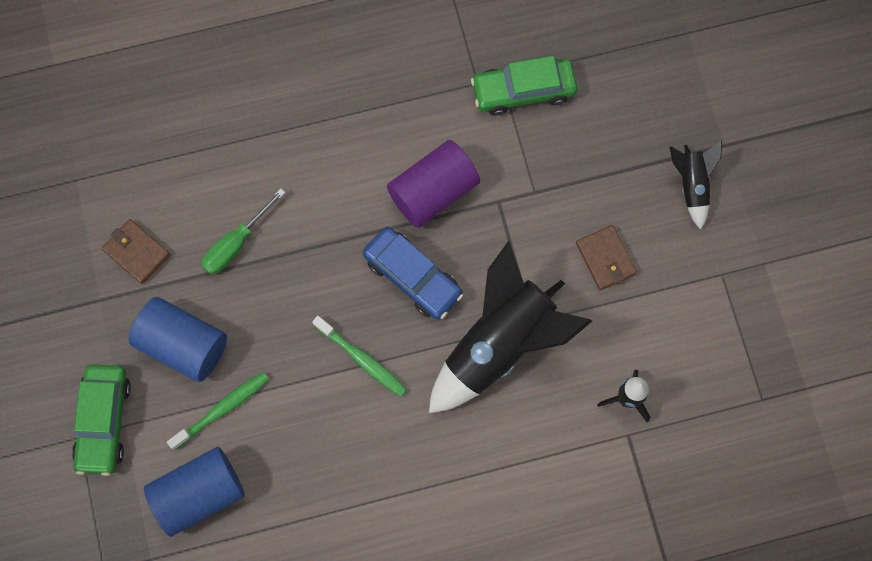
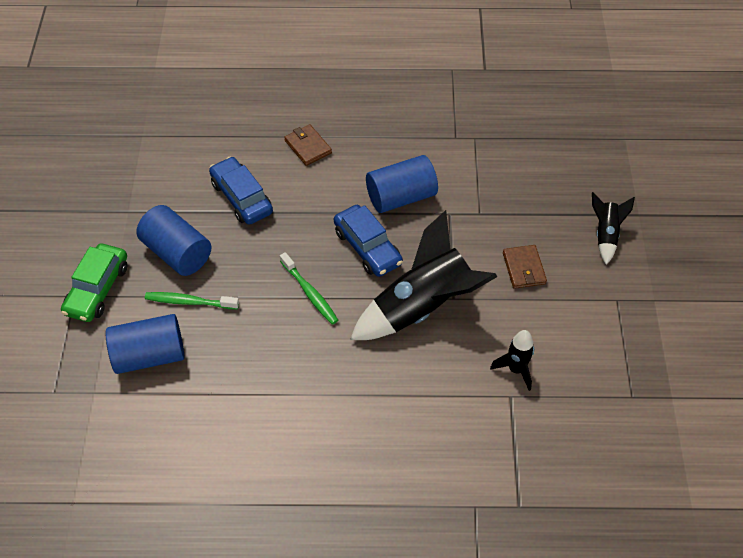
camera: 15 degrees right, 20 degrees down
(137, 252) = (167, 187): brown wallet -> brown wallet (308, 147)
(222, 409) = (189, 302): green toothbrush -> green toothbrush turned 150 degrees counterclockwise
(236, 243) = (242, 197): green screwdriver -> blue car
(433, 192) = (401, 197): purple cylinder -> blue cylinder
(523, 91) = (489, 149): green car -> none

